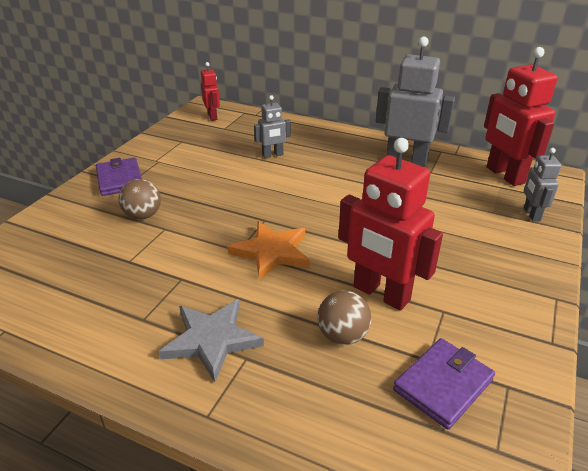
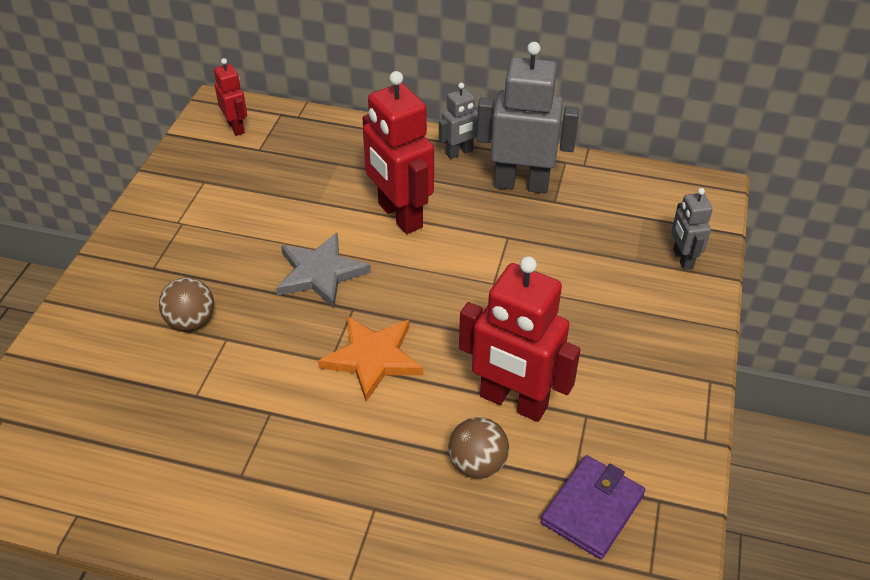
camera: 10 degrees left, 10 degrees up
(120, 179) = (138, 263): purple wallet -> none
(212, 340) = (329, 491): grey star -> grey star (320, 273)
(272, 155) = (339, 194): grey robot -> grey robot (459, 152)
(504, 175) = (649, 196): red robot -> red robot (399, 216)

